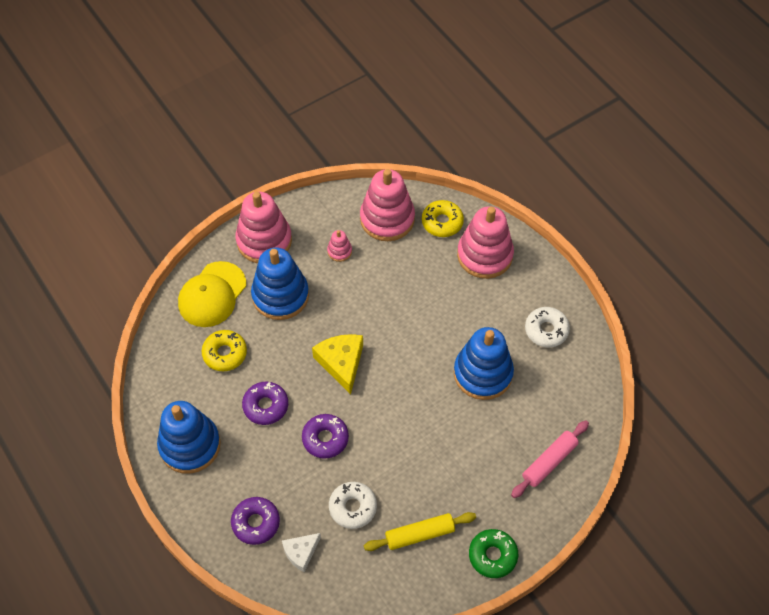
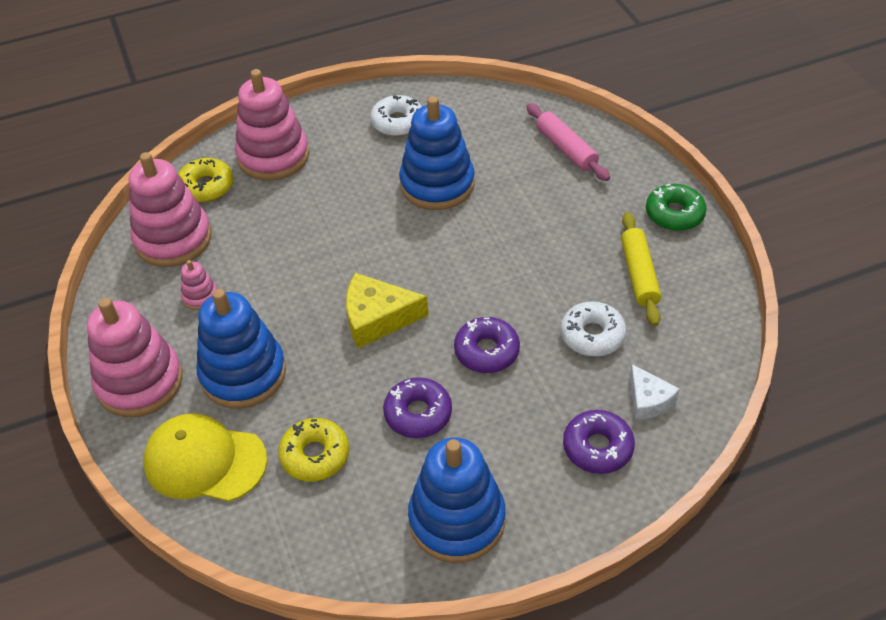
camera: 75 degrees left, 10 degrees down
(212, 294) = (205, 461): yellow cap -> yellow cap turned 150 degrees clockwise

